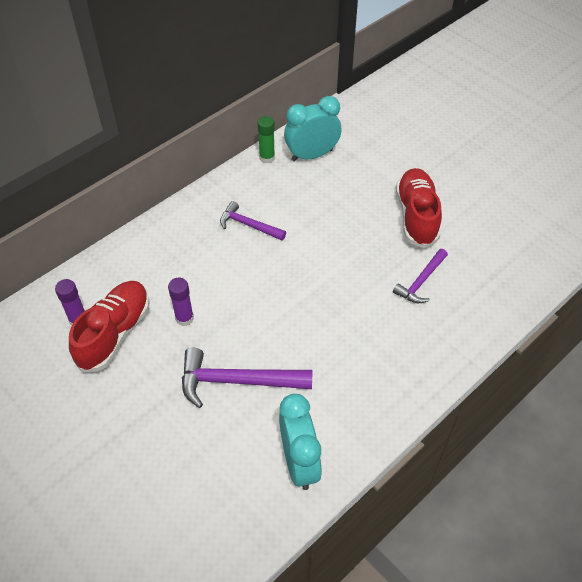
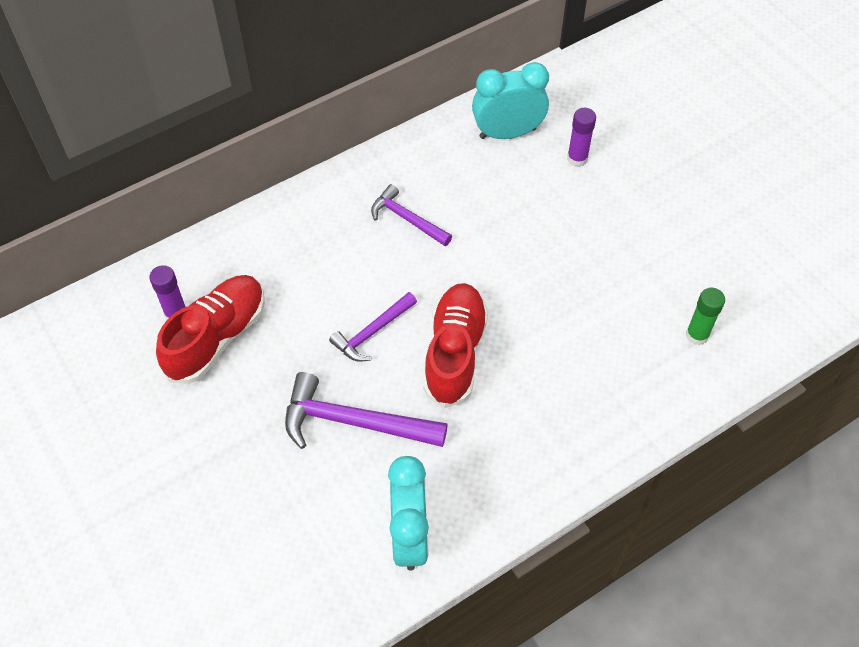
camera: 10 degrees right, 5 degrees up
(184, 318) = (304, 331): purple glue stick -> purple glue stick (577, 158)
(267, 158) = (448, 129): green glue stick -> green glue stick (697, 335)
(416, 216) = (626, 237): red shoe -> red shoe (454, 353)
(421, 282) = (612, 327): purple hammer -> purple hammer (372, 332)

